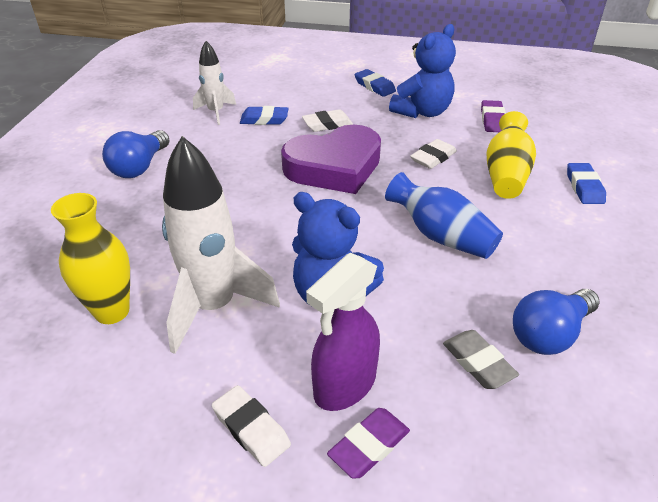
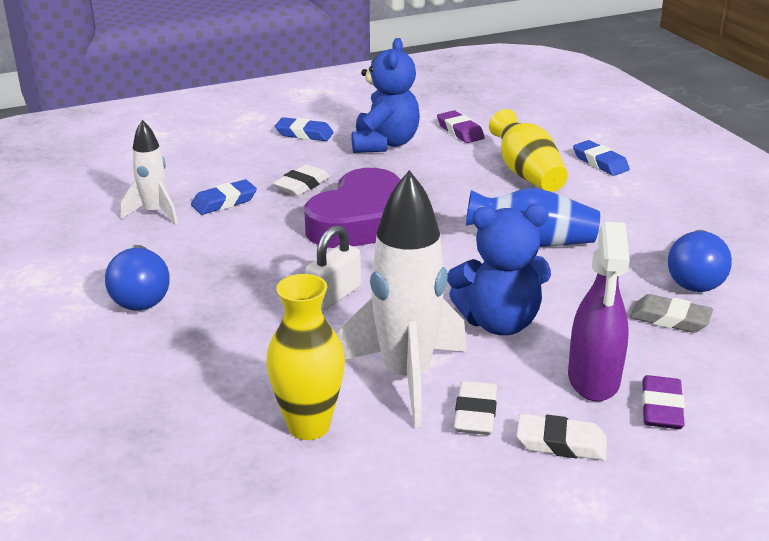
camera: 35 degrees left, 10 degrees down
(247, 218) = (334, 295): none -> white padlock
(433, 158) = (446, 181): white eraser -> white eraser (475, 413)

